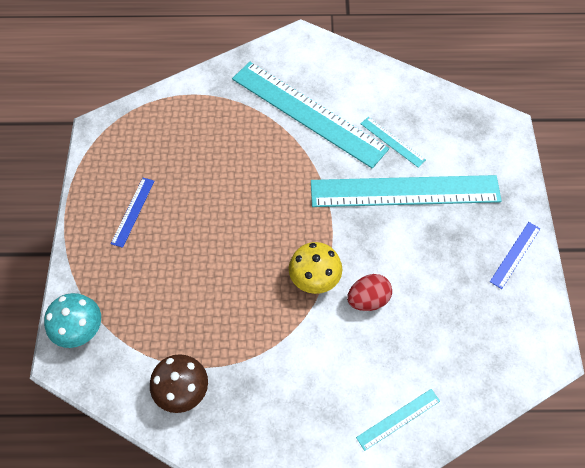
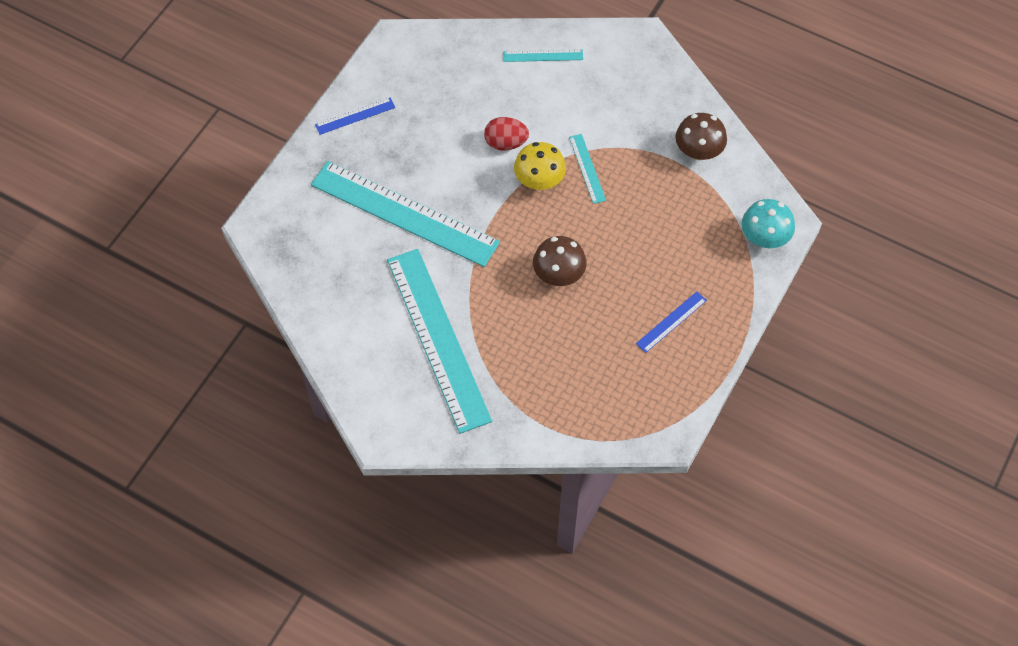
camera: 150 degrees left, 0 degrees up
(247, 204) = (558, 274): none -> brown mushroom
(392, 141) = (377, 266): turquoise ruler -> turquoise ruler (587, 168)

